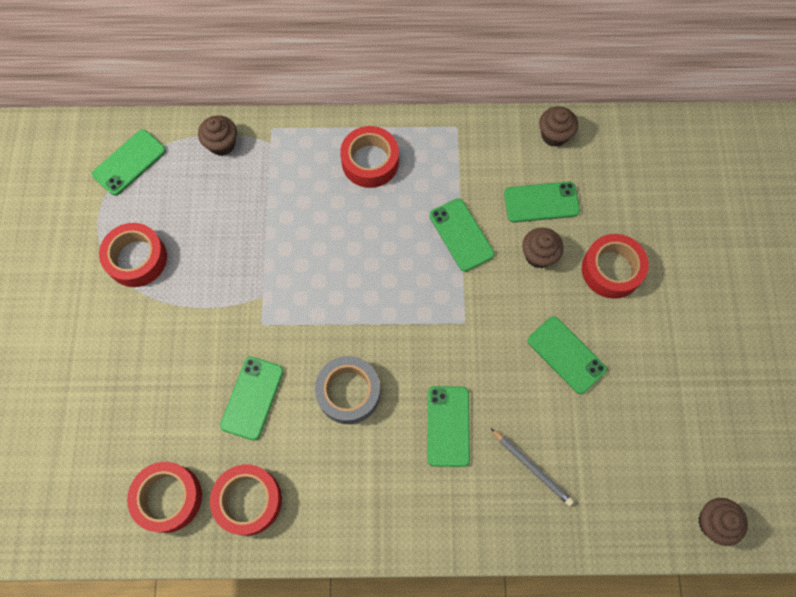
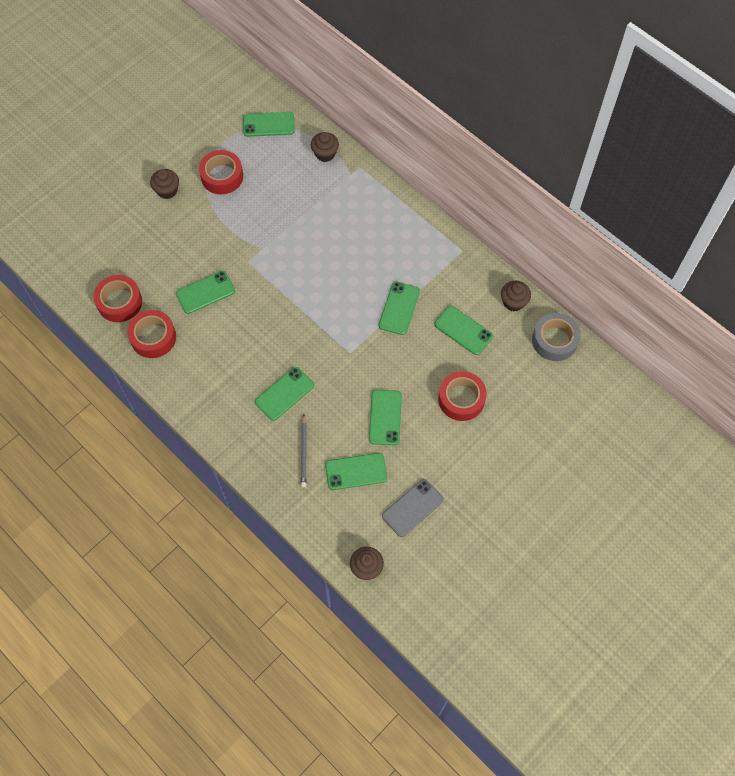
camera: 45 degrees right, 5 degrees down
(348, 392) = (254, 332): grey tape -> grey tape (554, 340)
(370, 162) = (393, 228): red tape -> none
(538, 255) = (429, 355): brown cupcake -> brown cupcake (167, 190)
(599, 436) = (356, 471): none -> green phone
(687, 419) = (412, 508): none -> grey phone

